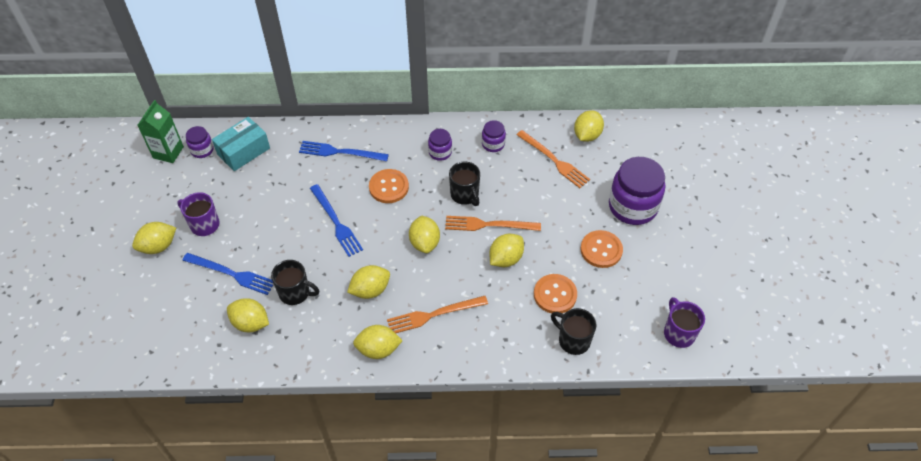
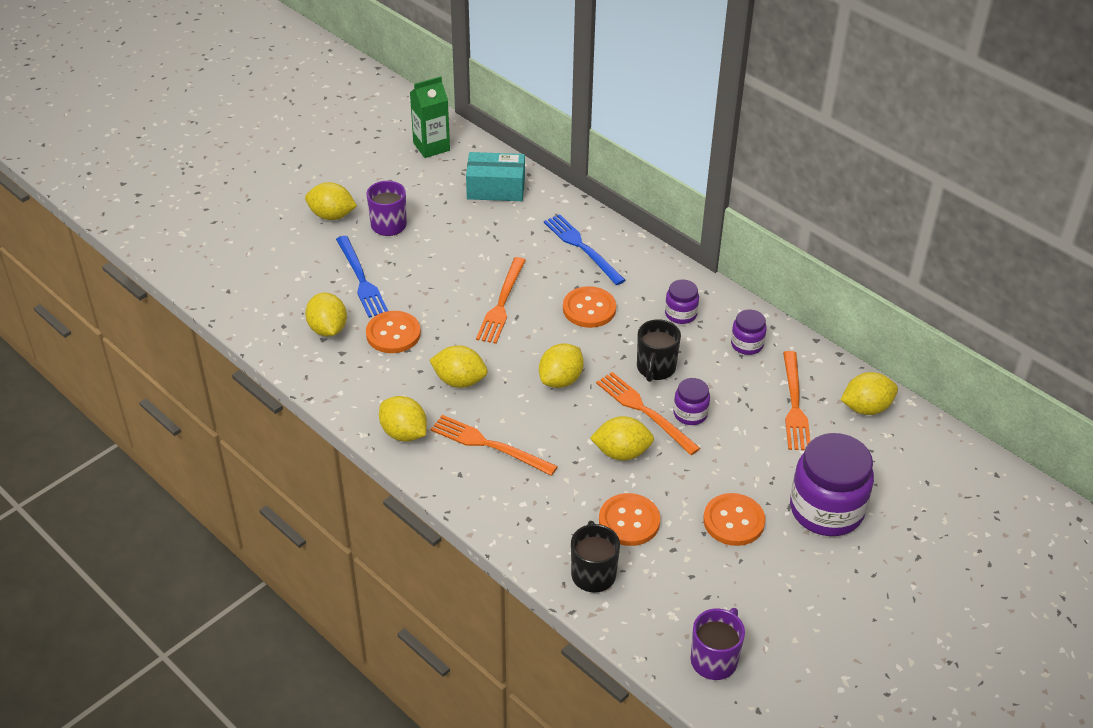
camera: 45 degrees right, 10 degrees down
(202, 150) = (462, 163): purple jar -> purple jar (690, 414)
(295, 293) = (393, 334): black mug -> orange button
(336, 222) = (502, 303): blue fork -> orange fork

